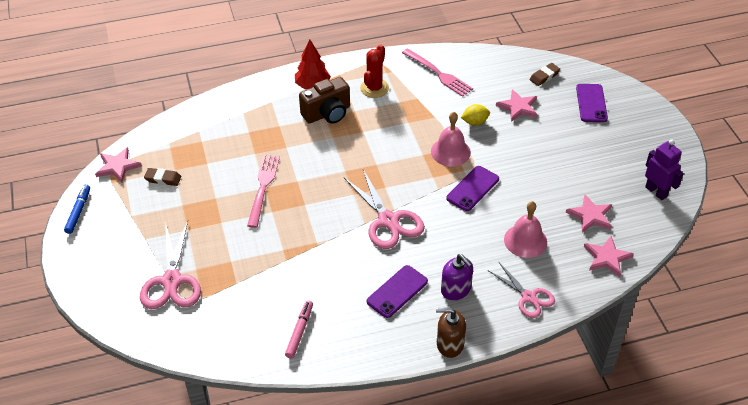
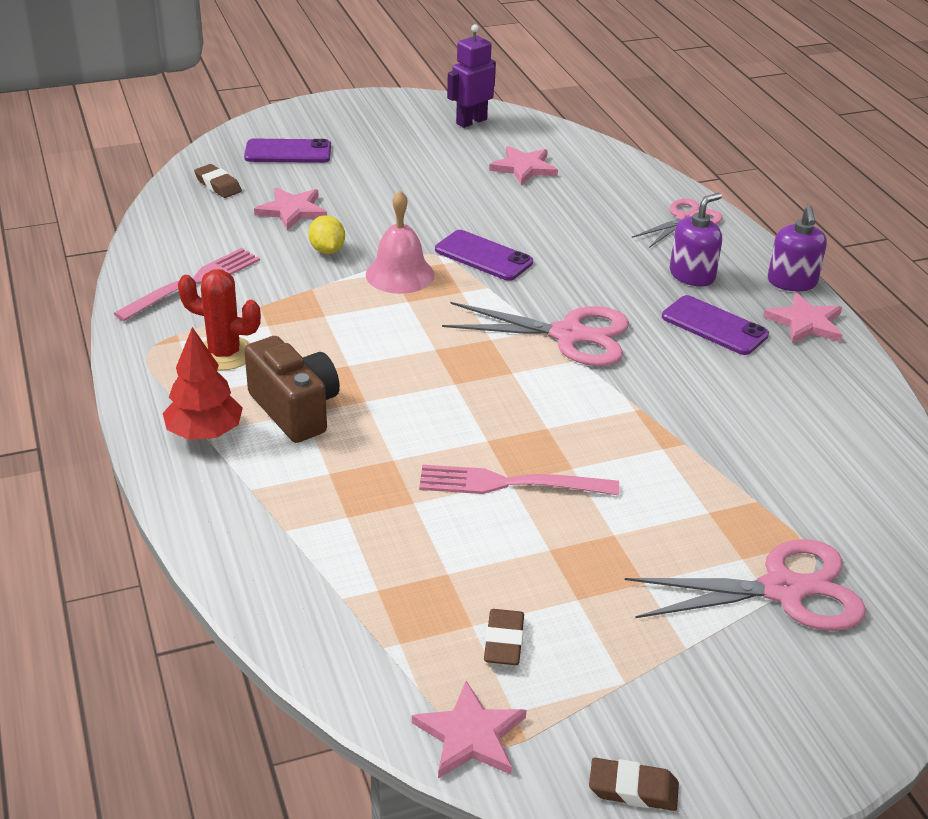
camera: 95 degrees left, 10 degrees down
(78, 212) = (633, 789): blue marker -> brown eraser
(299, 332) = (831, 420): pink marker -> none
(388, 221) = (569, 335): pink scissors -> pink scissors turned 45 degrees clockwise
(450, 344) = (792, 282): brown soap dispenser -> purple soap dispenser
(525, 240) = (582, 217): pink bell -> none
(607, 257) = (598, 162): pink star -> pink star (805, 323)

